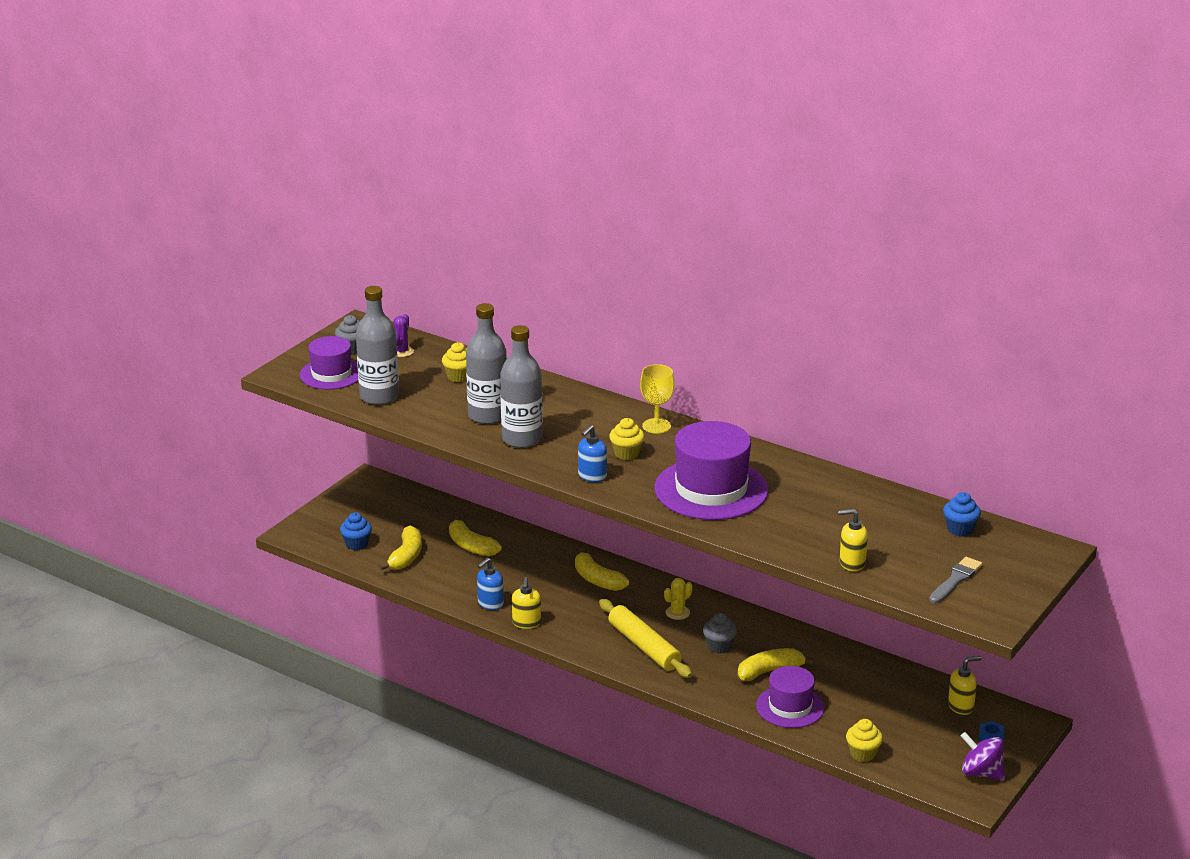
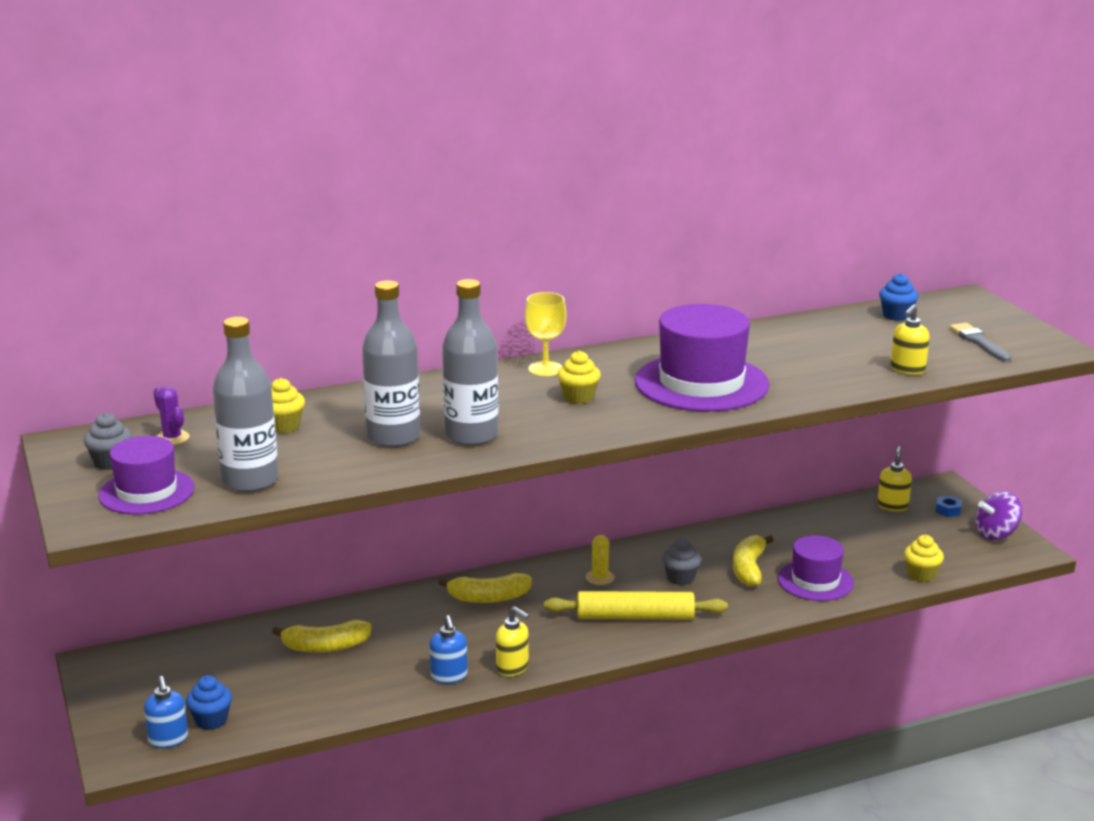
camera: 55 degrees left, 5 degrees down
(406, 556) = (285, 695): yellow banana -> none
(592, 476) = (600, 426): blue soap dispenser -> blue soap dispenser (168, 740)

